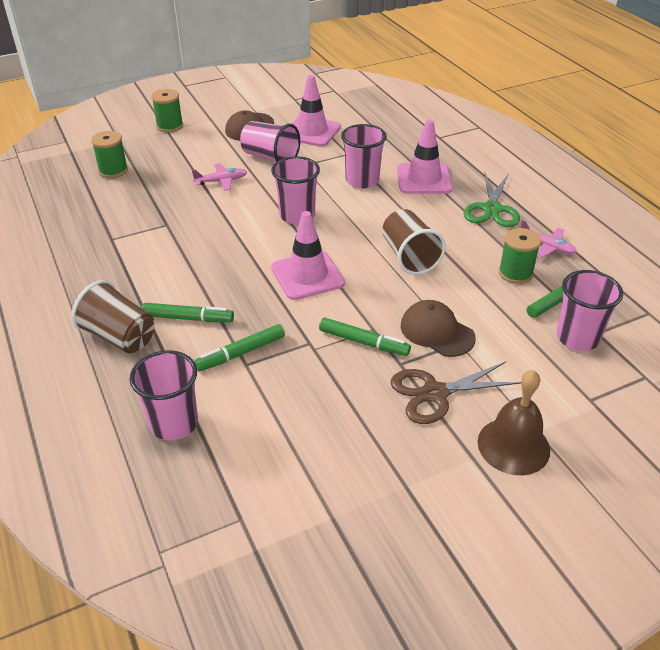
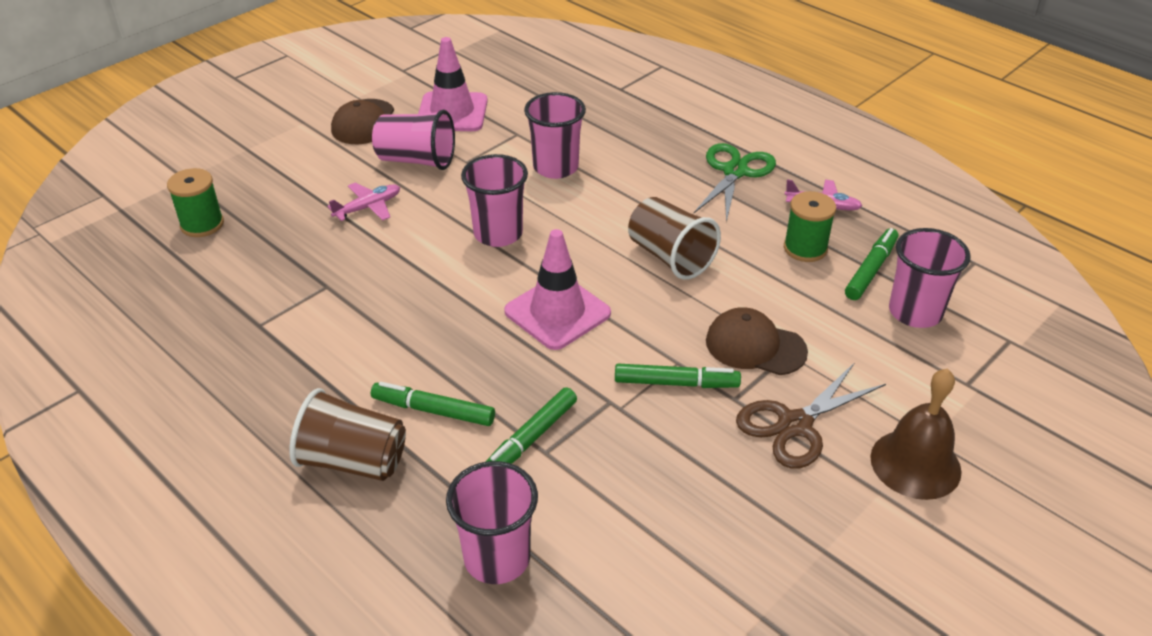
camera: 20 degrees left, 0 degrees up
(170, 126) = (247, 142): green spool -> none
(188, 318) = (433, 410): green marker -> green marker turned 150 degrees counterclockwise
(424, 179) = (632, 149): pink traffic cone -> none
(492, 209) = (735, 172): green scissors -> green scissors turned 150 degrees counterclockwise

